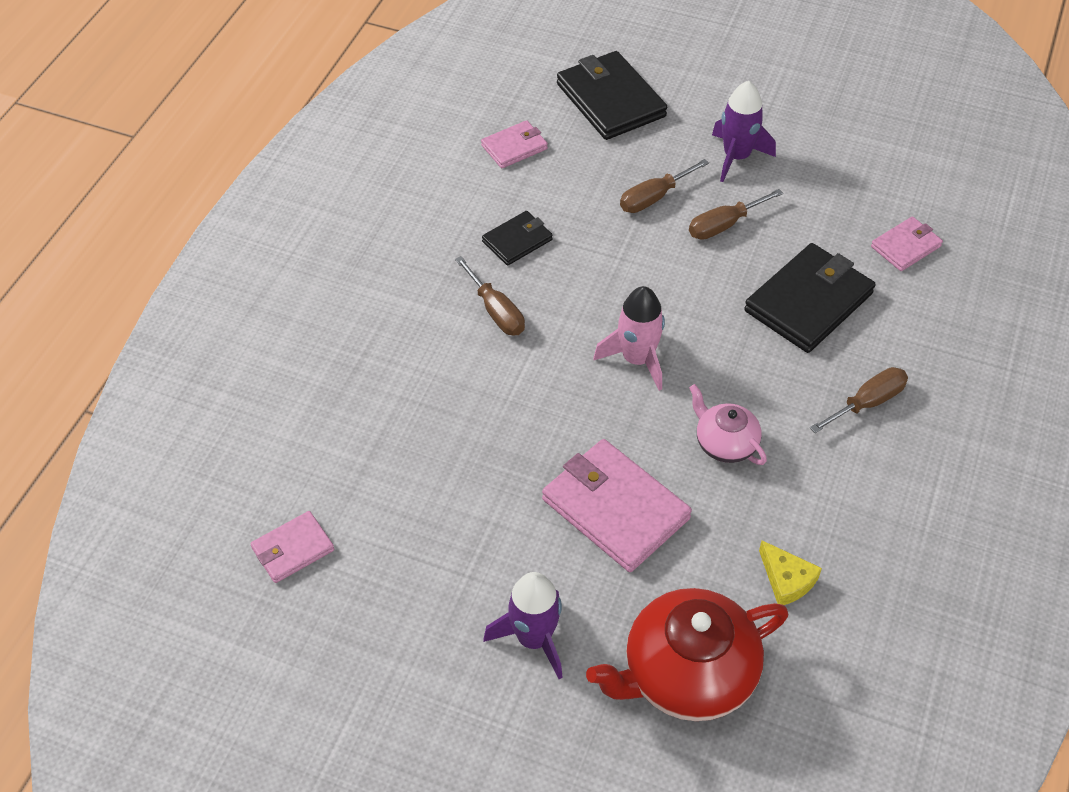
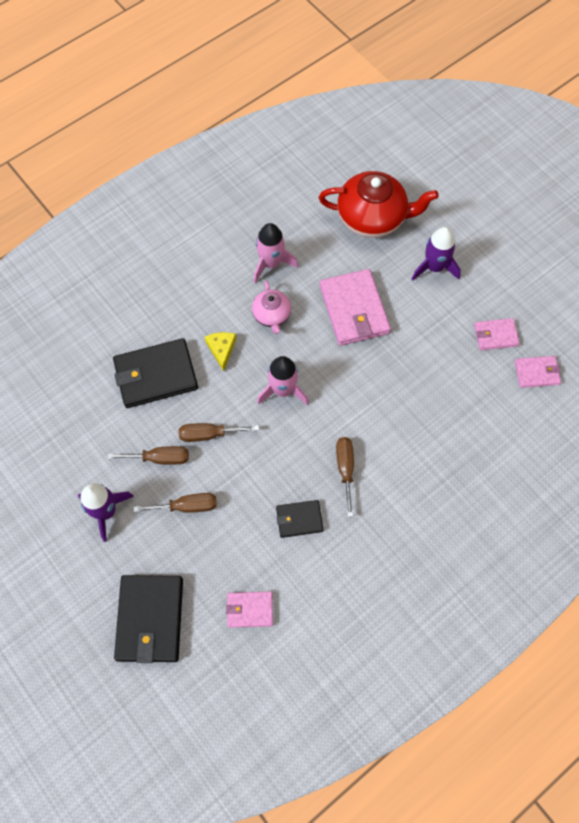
camera: 150 degrees left, 15 degrees up
(784, 515) = (271, 263): none -> pink rocket
(786, 580) = (295, 234): yellow cheese -> yellow cheese (221, 349)
(867, 403) = (178, 298): brown screwdriver -> brown screwdriver (209, 434)
(905, 246) = (66, 382): pink wallet -> pink wallet (495, 335)

